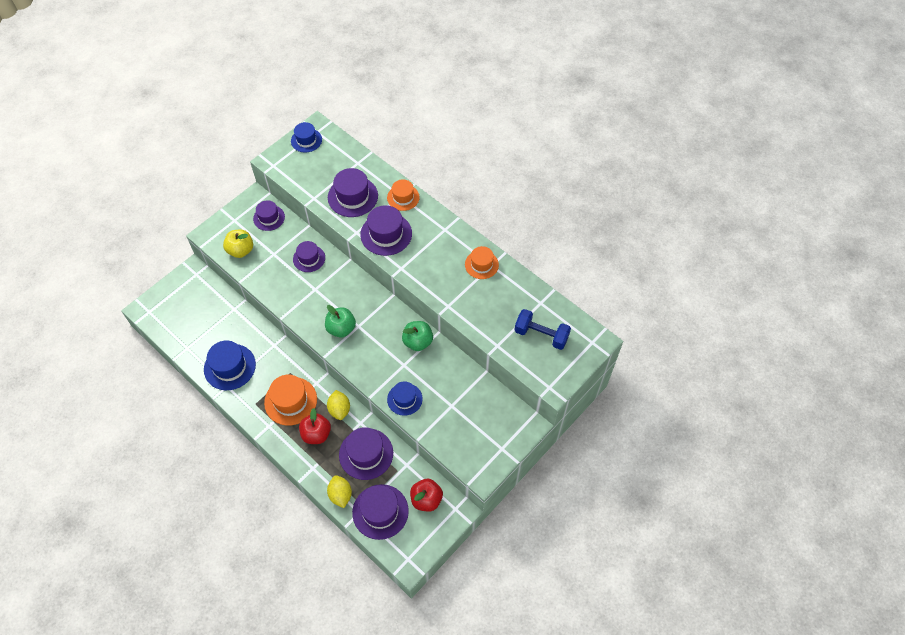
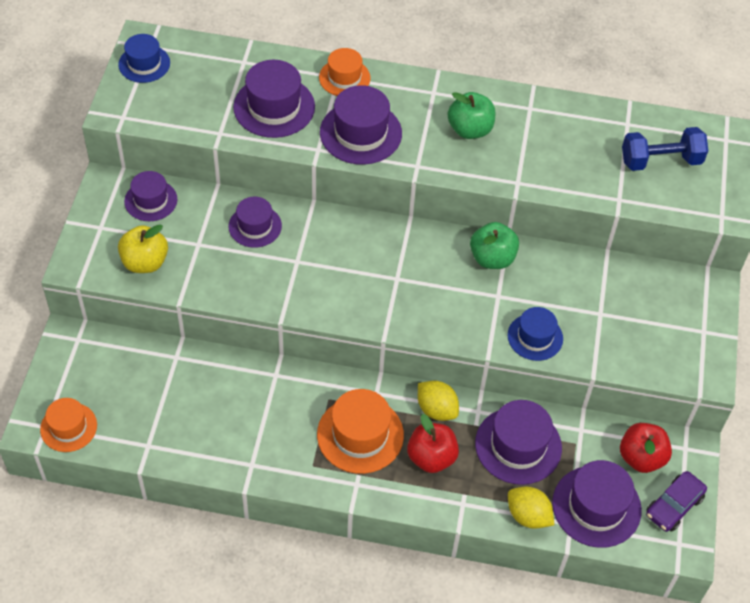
camera: 35 degrees left, 5 degrees down
(230, 367) = (234, 437): blue hat -> none
(341, 328) = (376, 293): green apple -> green apple (470, 130)
(422, 537) = (674, 506): none -> purple car
(481, 264) = (517, 113): orange hat -> orange hat (68, 427)

